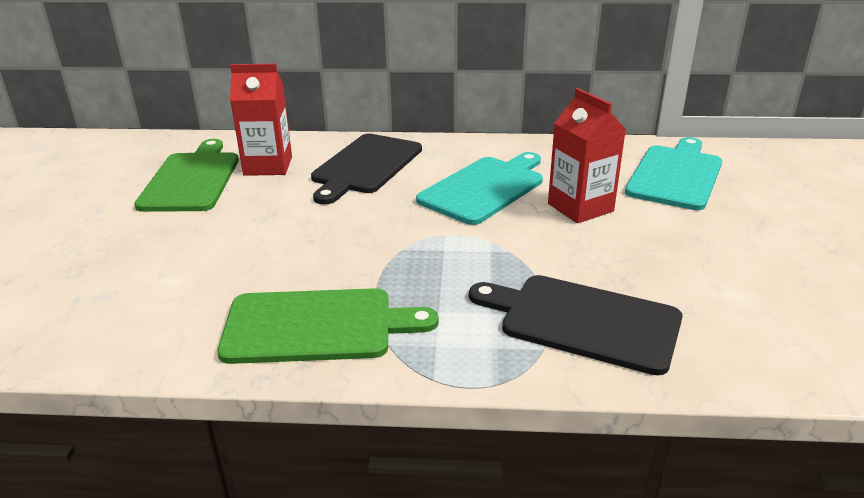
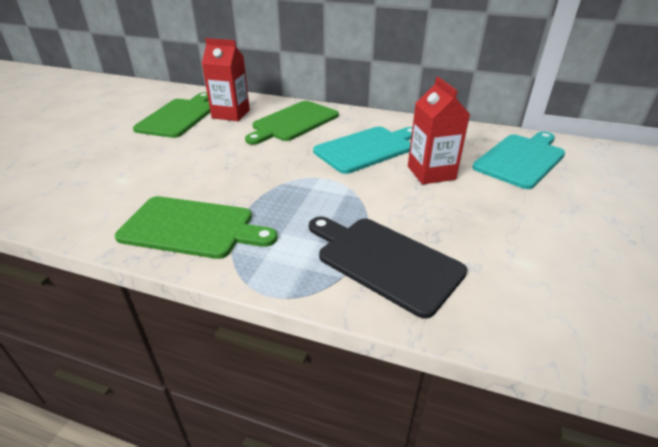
camera: 15 degrees right, 5 degrees up
(365, 166) = (293, 122): black cutting board -> green cutting board

